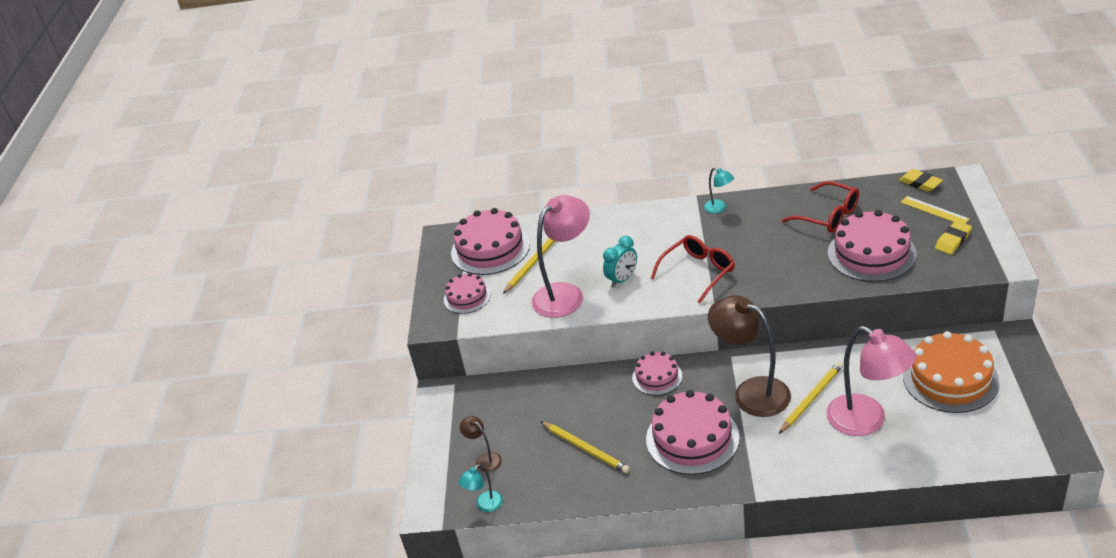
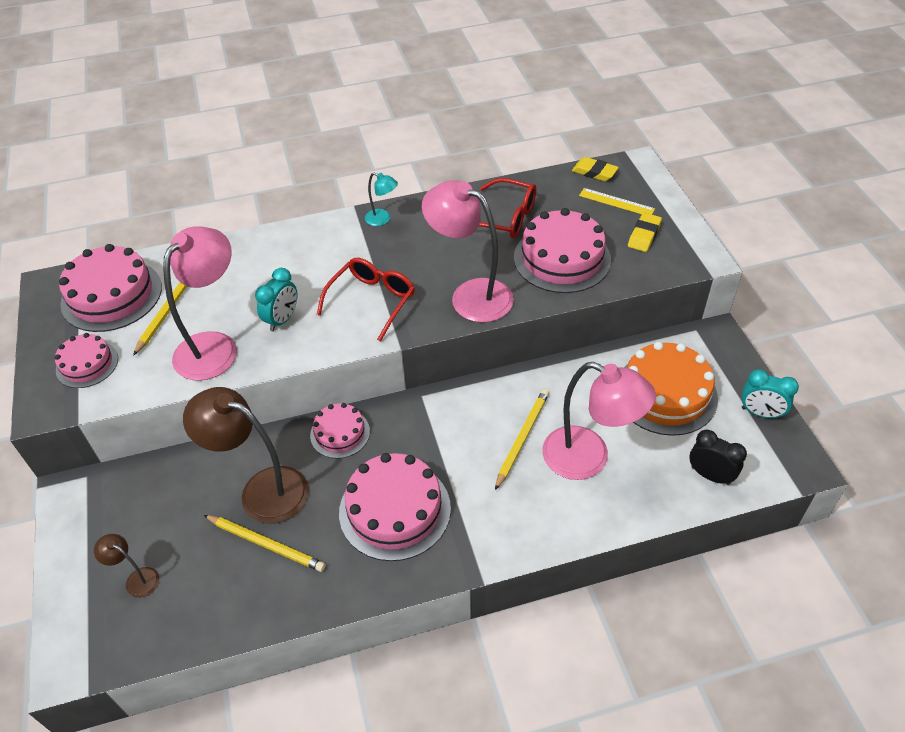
camera: 20 degrees left, 10 degrees up
(485, 505) = (144, 648): turquoise lamp -> none
(751, 392) = (453, 439): brown lamp -> brown lamp (262, 490)
(783, 275) = (470, 295): none -> pink lamp
(974, 447) = (710, 475): none -> black clock
(1036, 404) = (760, 413): none -> turquoise clock

